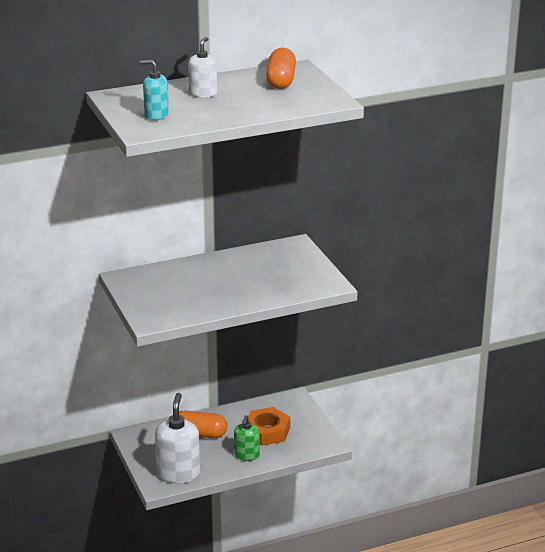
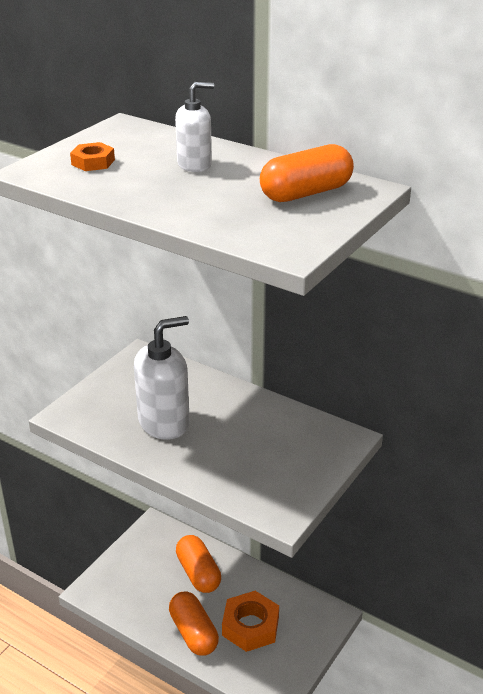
camera: 55 degrees right, 5 degrees up
(156, 115) = (93, 162): turquoise soap dispenser -> orange nut
(178, 473) = (120, 595): white soap dispenser -> white soap dispenser (164, 422)
(247, 455) = (193, 633): green soap dispenser -> orange capsule

